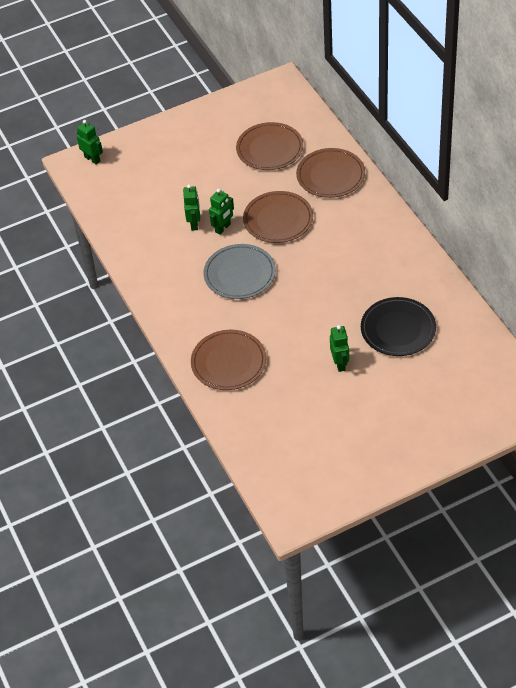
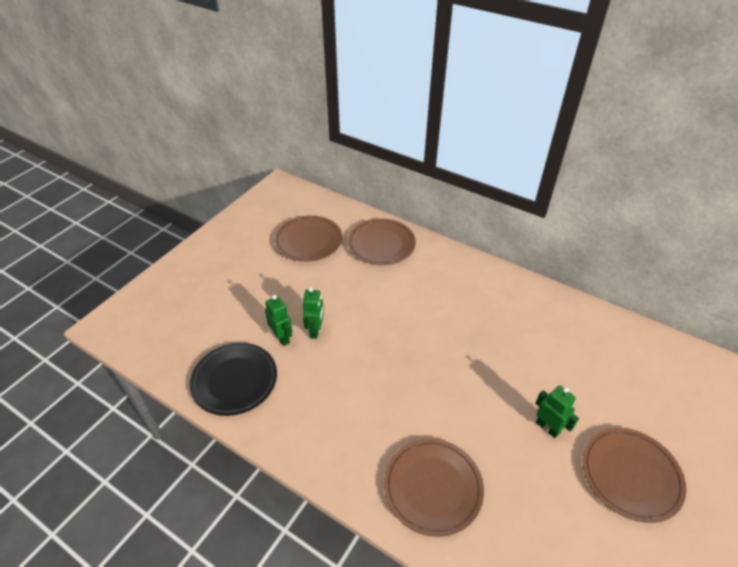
camera: 35 degrees left, 5 degrees down
(92, 159) = (127, 312): green robot -> none
(239, 274) = (367, 372): grey plate -> none
(278, 219) = (364, 300): brown plate -> brown plate (631, 475)
(398, 329) = (565, 362): black plate -> black plate (234, 380)

